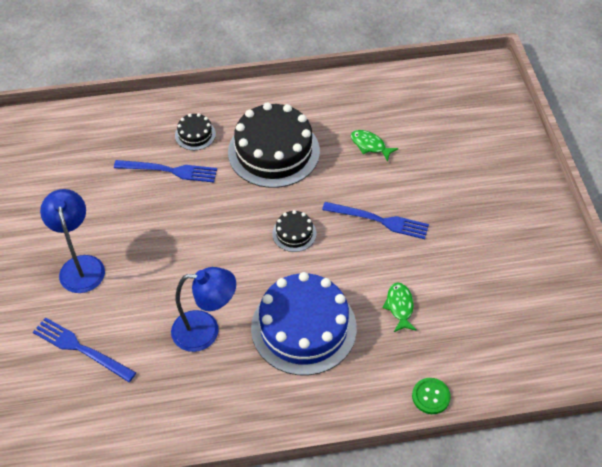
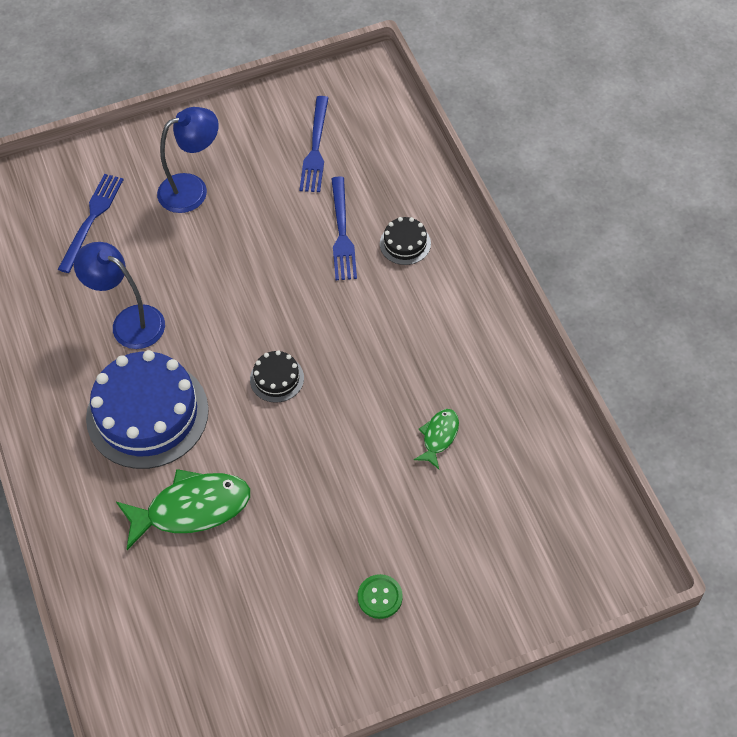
camera: 80 degrees right, 5 degrees up
(206, 331) = (129, 322): blue lamp -> blue lamp turned 135 degrees clockwise
(273, 151) = (399, 331): black cake -> none
(379, 220) = (316, 466): blue fork -> blue fork (315, 148)
(399, 306) = (192, 508): green fish -> green fish, size x1.93
(431, 396) = (75, 558): green button -> green button (380, 597)

